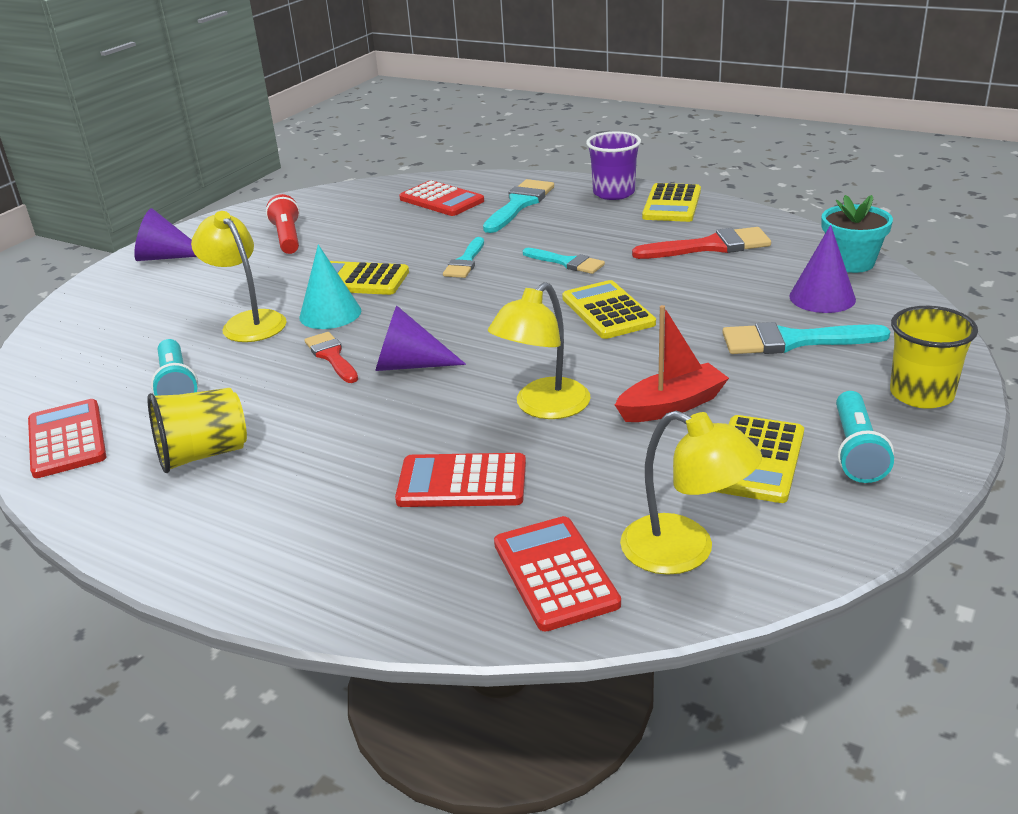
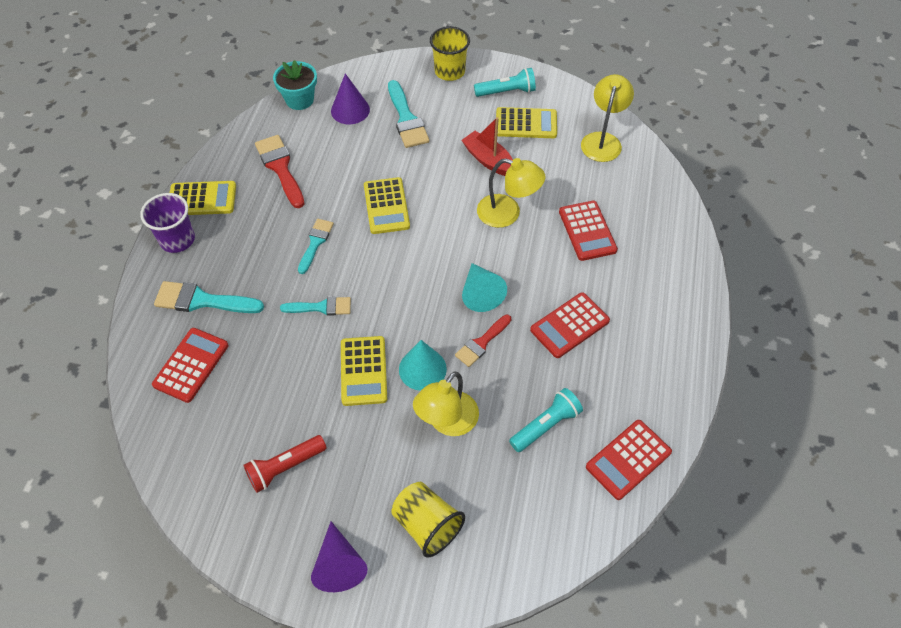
camera: 110 degrees left, 25 degrees up
(203, 454) = (611, 366): yellow cup -> yellow cup (427, 525)
(409, 365) = (480, 293): purple cone -> turquoise cone
(555, 574) = (636, 180): red calculator -> red calculator (569, 325)
(607, 311) = (386, 206): yellow calculator -> yellow calculator turned 60 degrees counterclockwise

